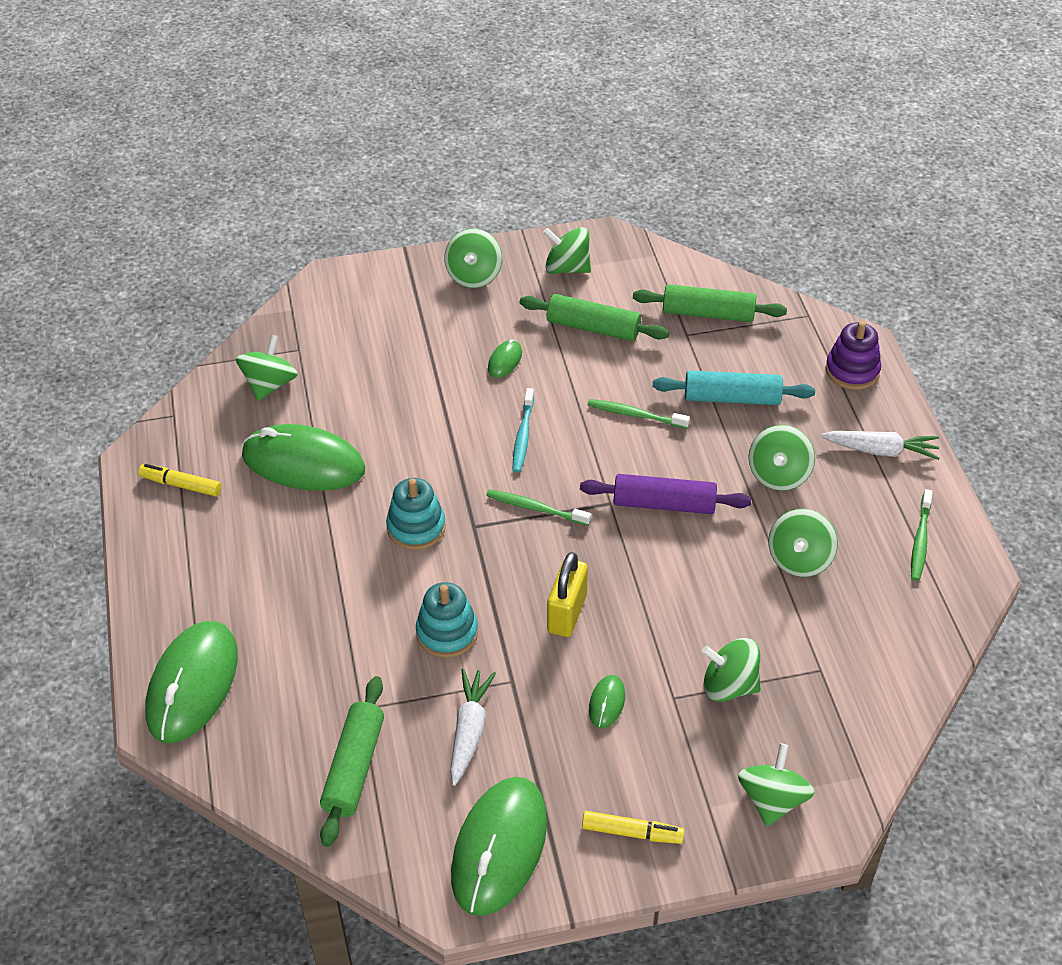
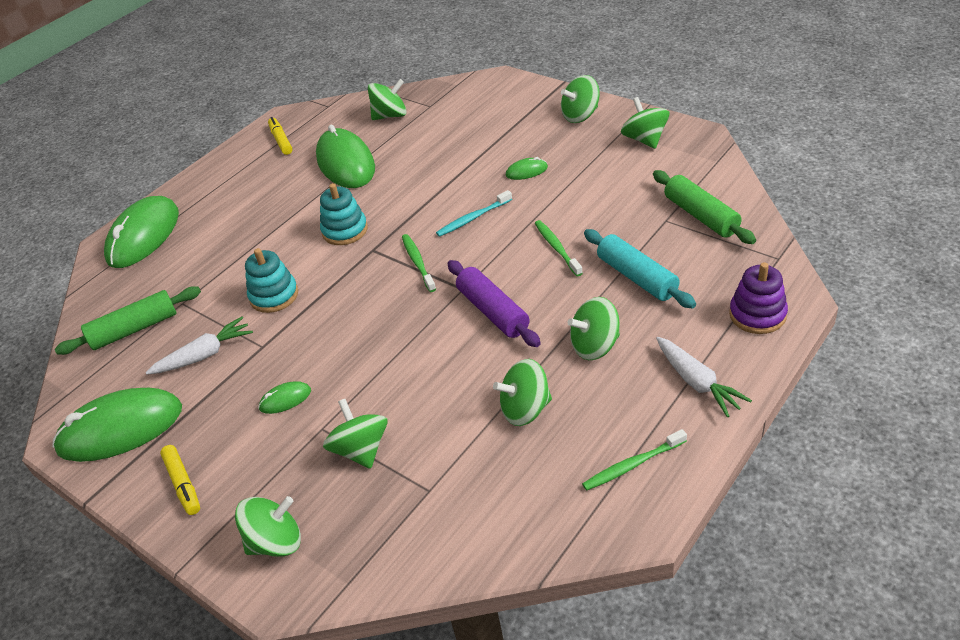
camera: 55 degrees right, 5 degrees down
(193, 684) = (144, 236): green mouse -> green mouse turned 45 degrees counterclockwise
(567, 613) = (344, 332): yellow padlock -> none
(593, 327) = (608, 182): green rolling pin -> none

